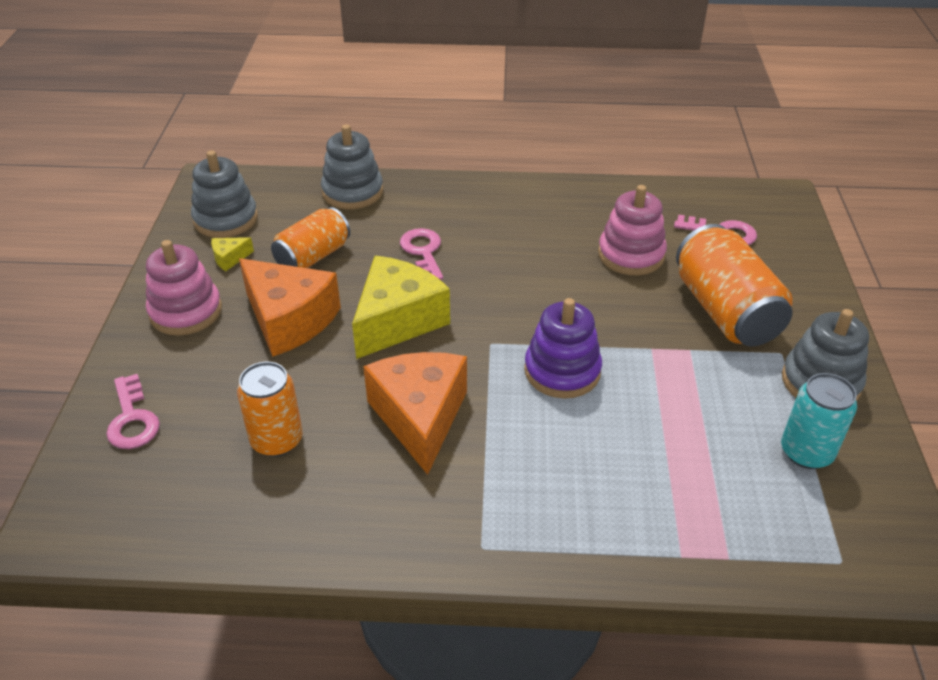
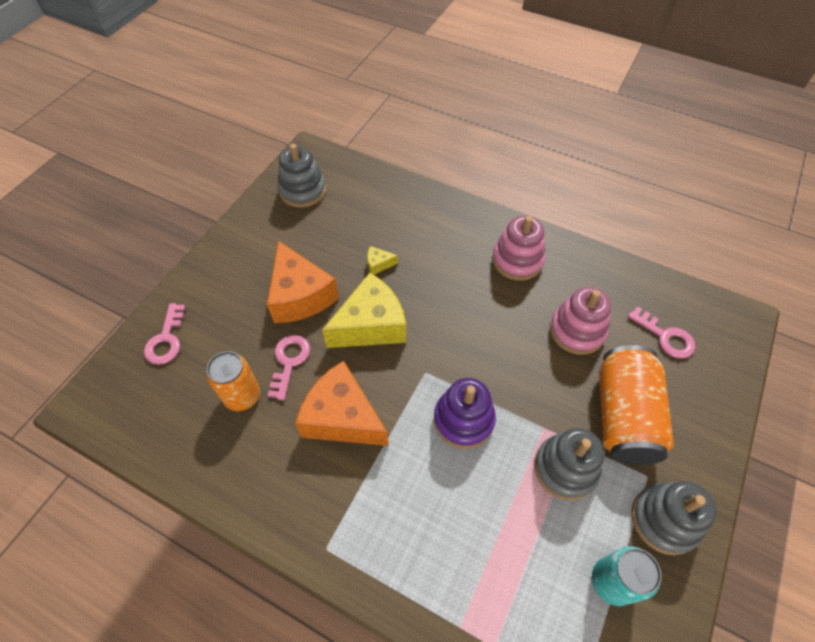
camera: 25 degrees right, 15 degrees up
(186, 312) = (239, 262): pink stacking toy -> pink stacking toy (517, 260)
(230, 258) = (288, 226): yellow cheese -> yellow cheese (378, 264)
(313, 256) = (343, 245): orange can -> none
(352, 192) = (399, 195): grey stacking toy -> grey stacking toy (565, 468)
(420, 417) = (342, 417): orange cheese -> orange cheese turned 75 degrees counterclockwise
(423, 252) = (421, 269): pink key -> pink key (289, 361)

